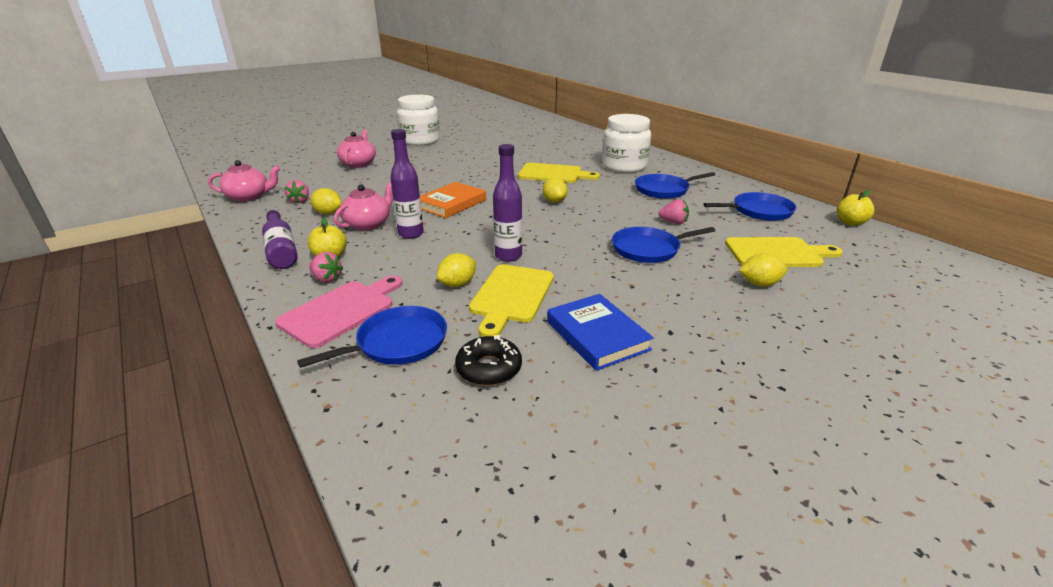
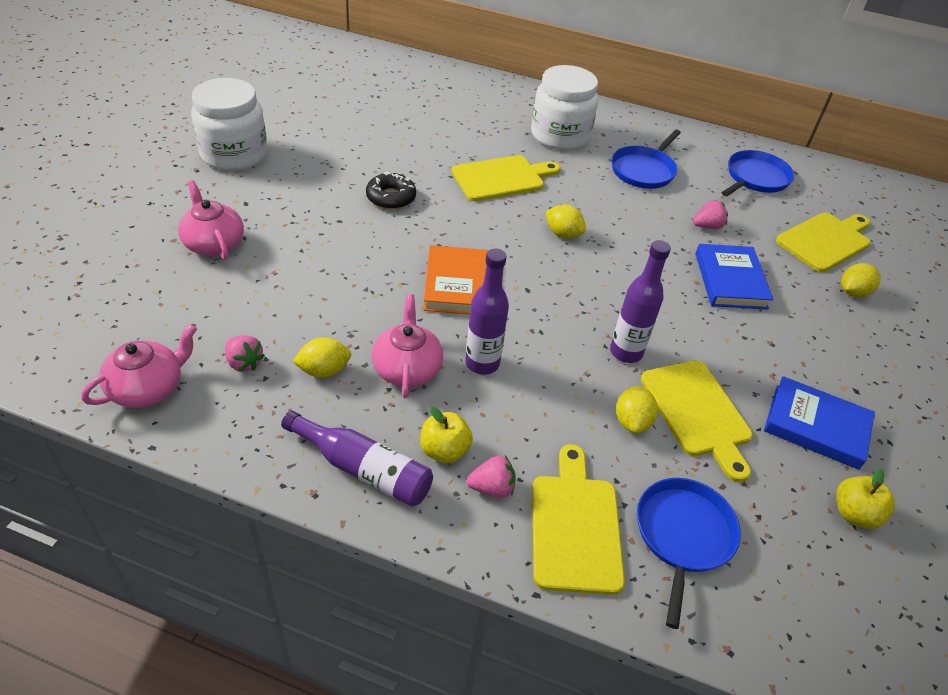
camera: 40 degrees left, 15 degrees up
(341, 311) = (575, 527): pink cutting board -> yellow cutting board
(489, 368) = (788, 517): black donut -> black donut (391, 197)
(649, 249) = (730, 280): blue pan -> blue book
(850, 222) = (833, 169): yellow apple -> yellow apple (854, 514)

